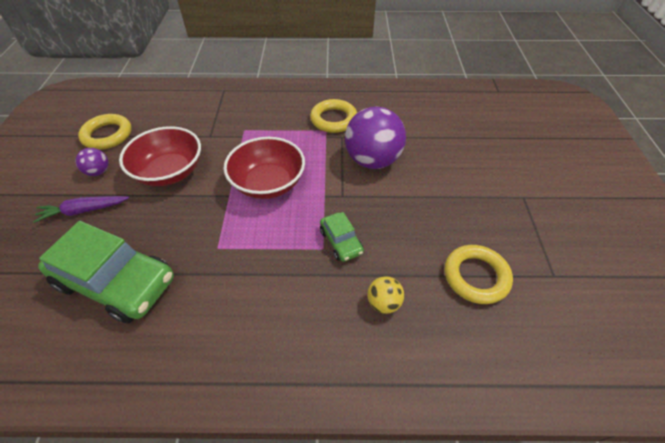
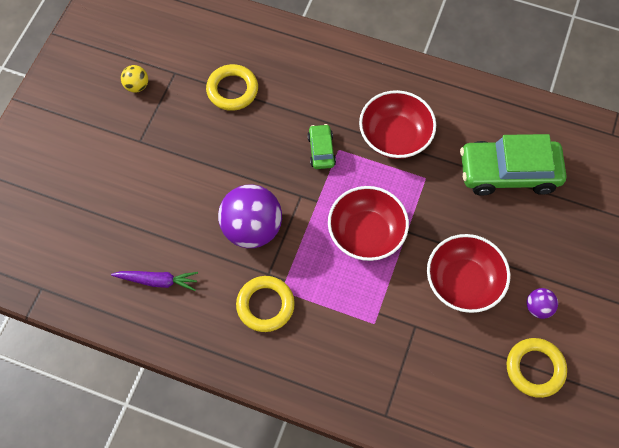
camera: 160 degrees left, 15 degrees up
(83, 211) = (546, 257): purple carrot -> purple carrot (157, 281)
(117, 282) = (508, 173): green car -> green car turned 45 degrees counterclockwise
(262, 282) = (395, 137): none -> red bowl
(383, 303) = (310, 93): yellow ball -> yellow ball (137, 86)

